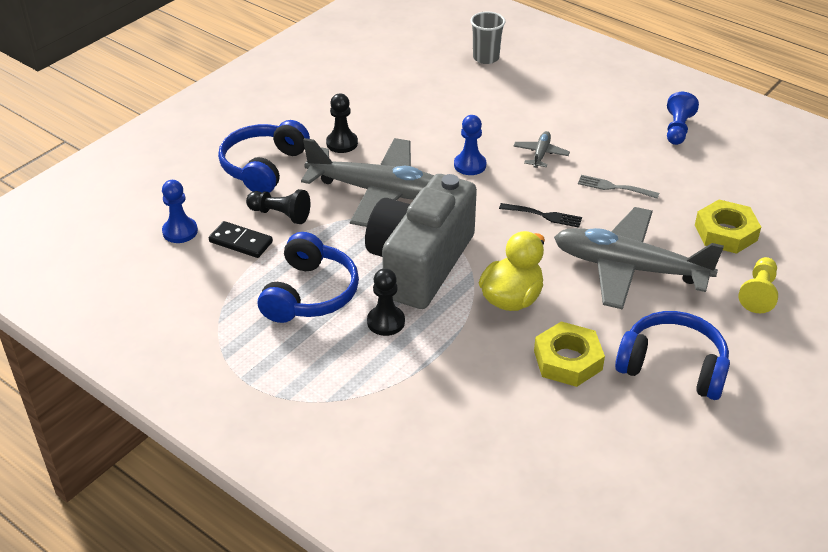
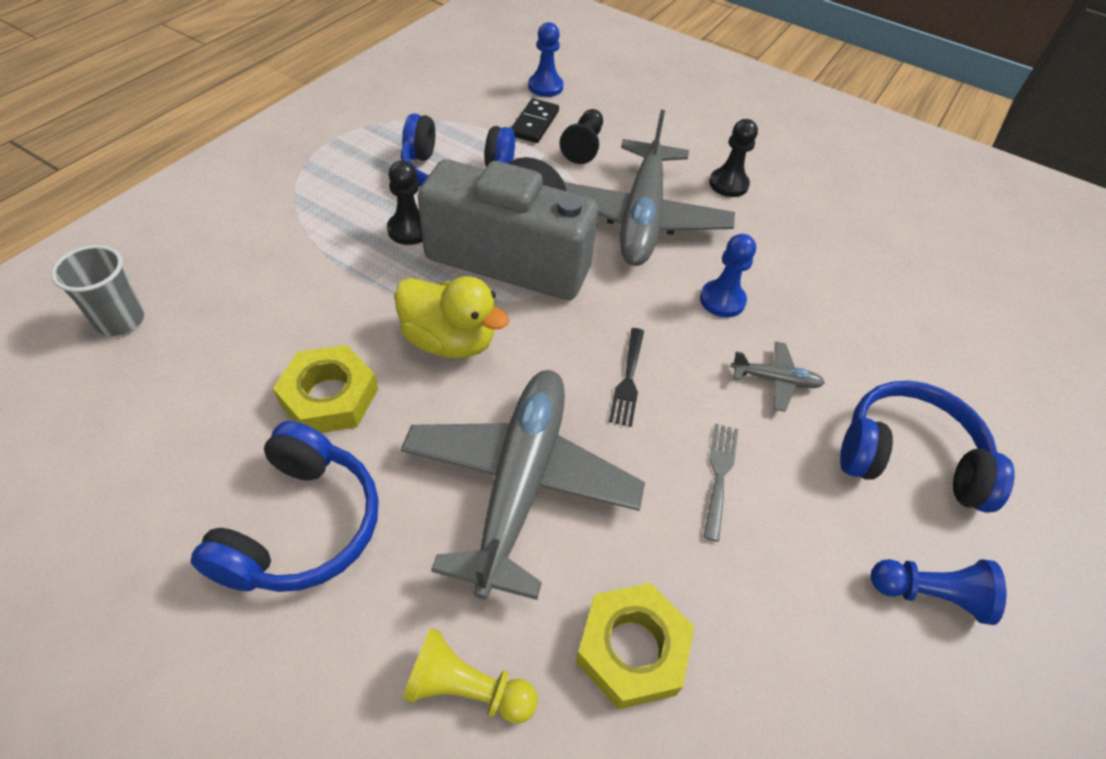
camera: 80 degrees right, 10 degrees up
(263, 167) = (664, 130): blue headphones -> blue headphones (909, 457)
(486, 58) = (999, 318): grey cup -> grey cup (120, 320)

